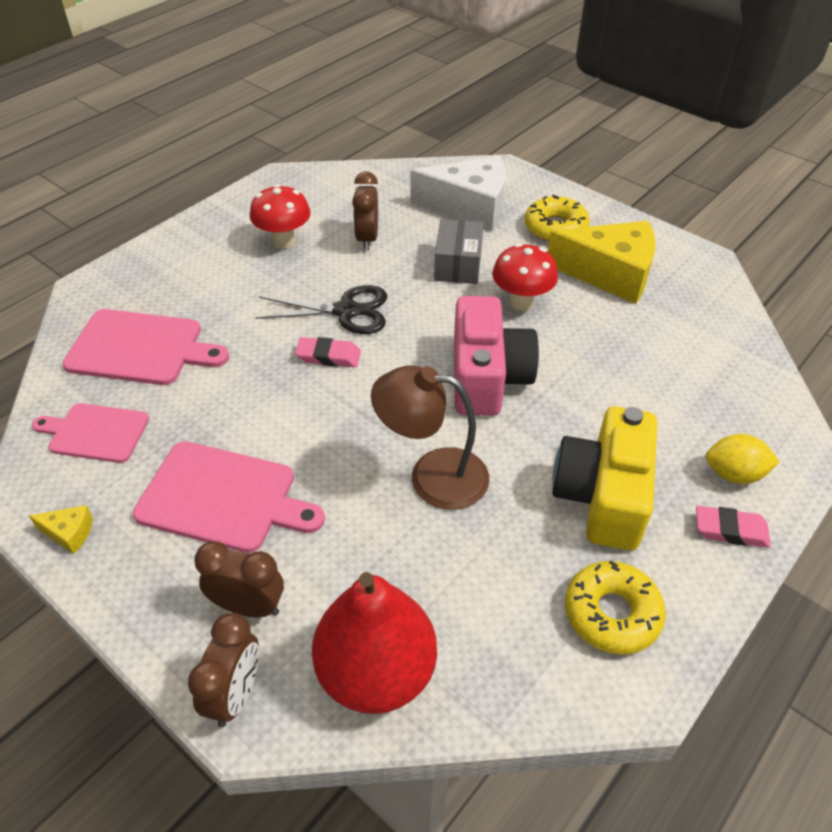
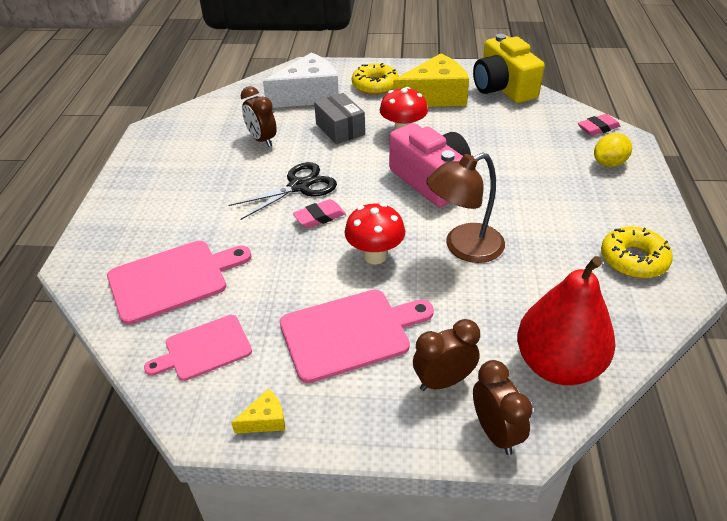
camera: 35 degrees left, 5 degrees down
(284, 241) = (203, 166): red mushroom -> red mushroom (375, 256)
(602, 496) = (562, 207): yellow camera -> yellow camera (503, 88)
(730, 530) = (638, 190): pink eraser -> pink eraser (598, 128)

